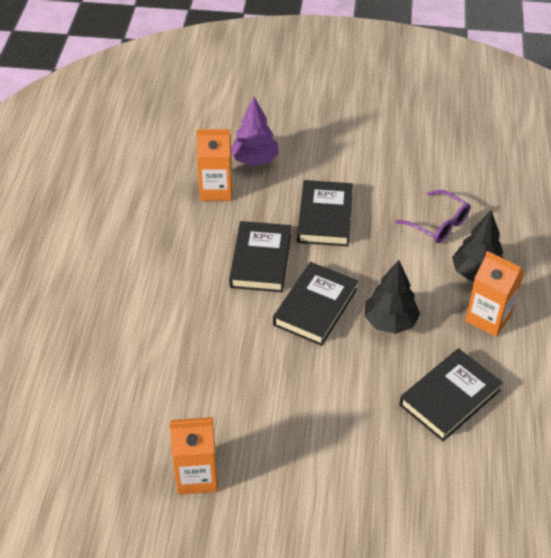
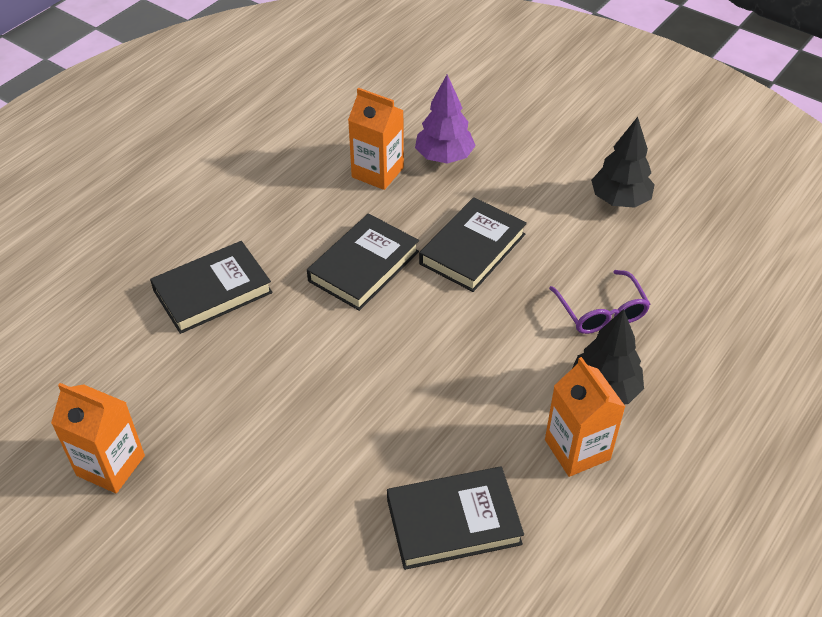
camera: 30 degrees right, 0 degrees up
(315, 307) = (382, 343): black book -> black book (213, 292)
(390, 322) = (453, 399): black tree -> black tree (619, 200)

